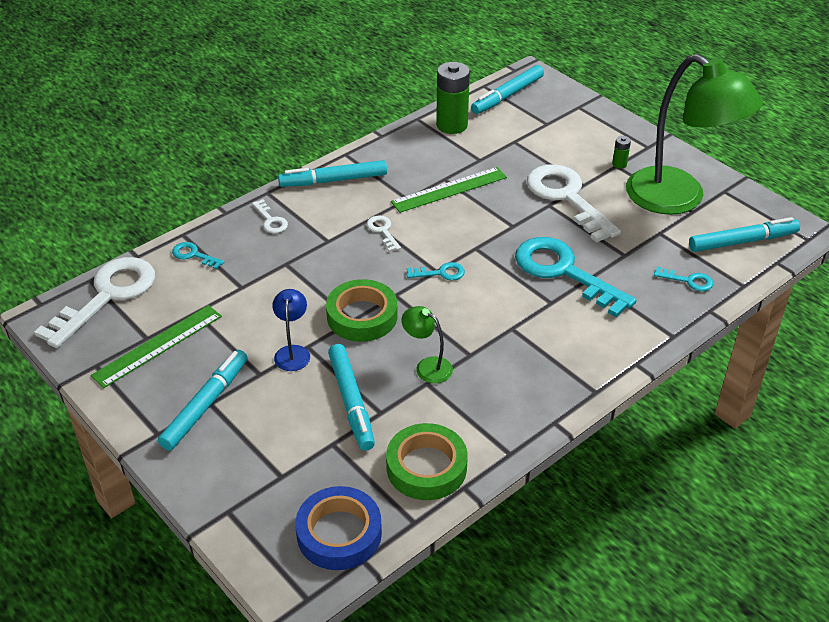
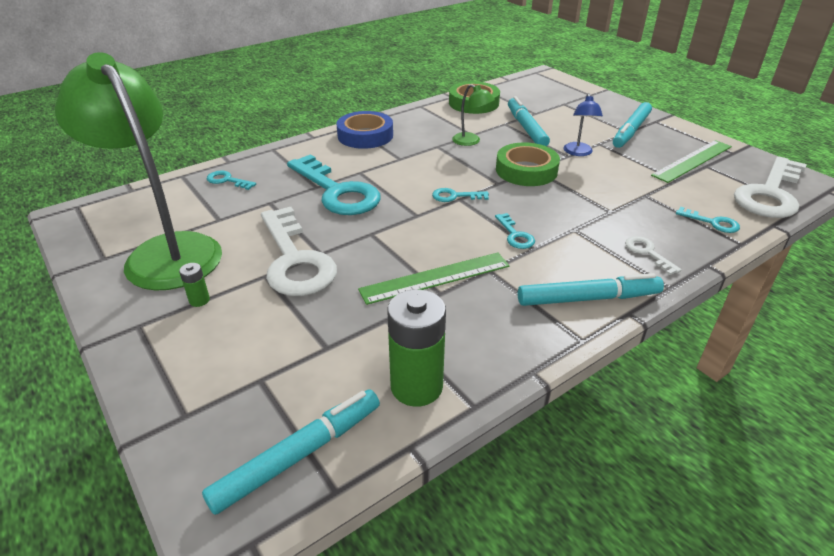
camera: 175 degrees left, 5 degrees down
(339, 533) = (523, 86): blue tape -> blue tape (365, 135)
(383, 231) = (515, 235): white key -> turquoise key
(742, 241) = (143, 207): turquoise marker -> none

